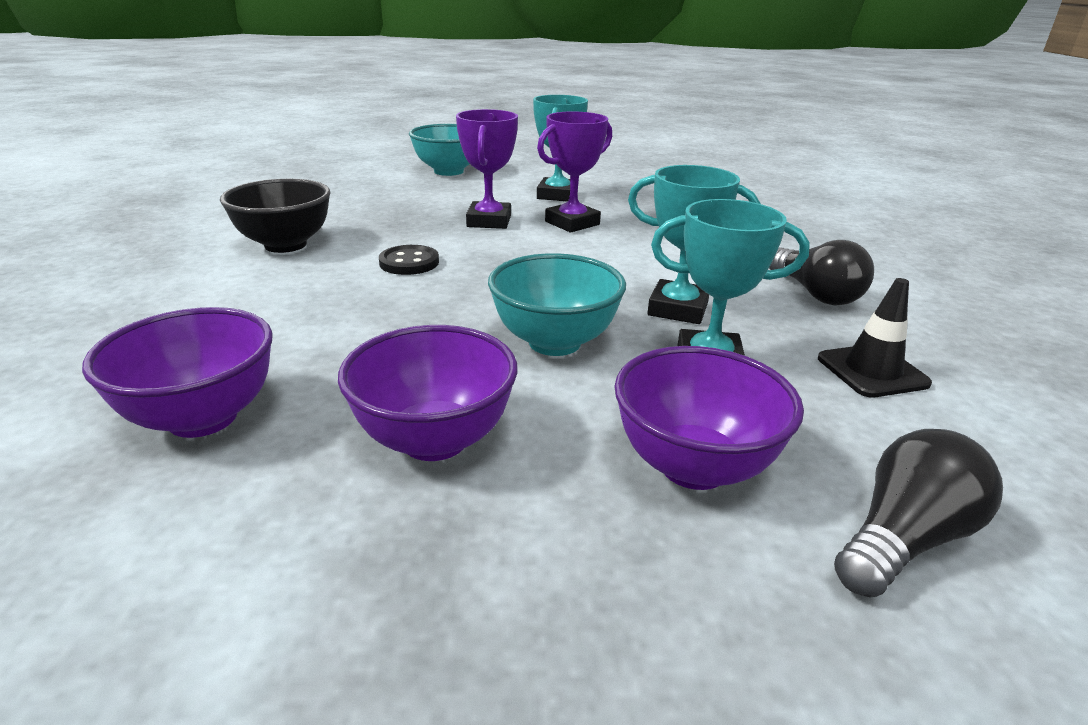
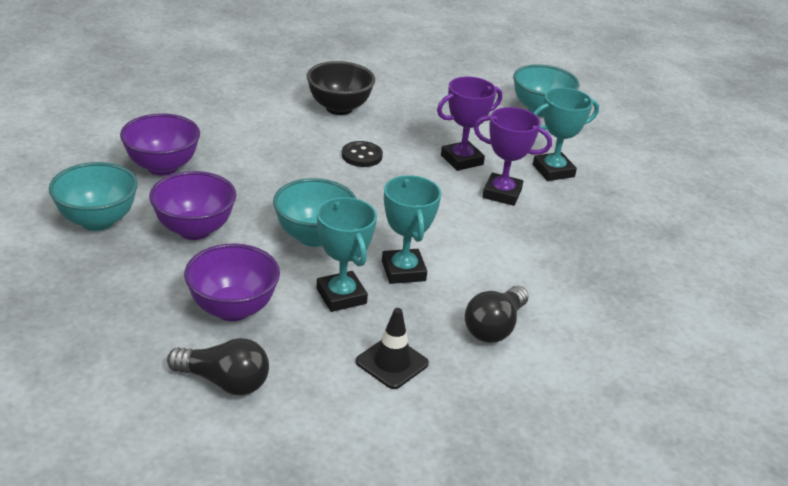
camera: 55 degrees right, 5 degrees up
(268, 560) = (97, 221): none -> turquoise bowl

